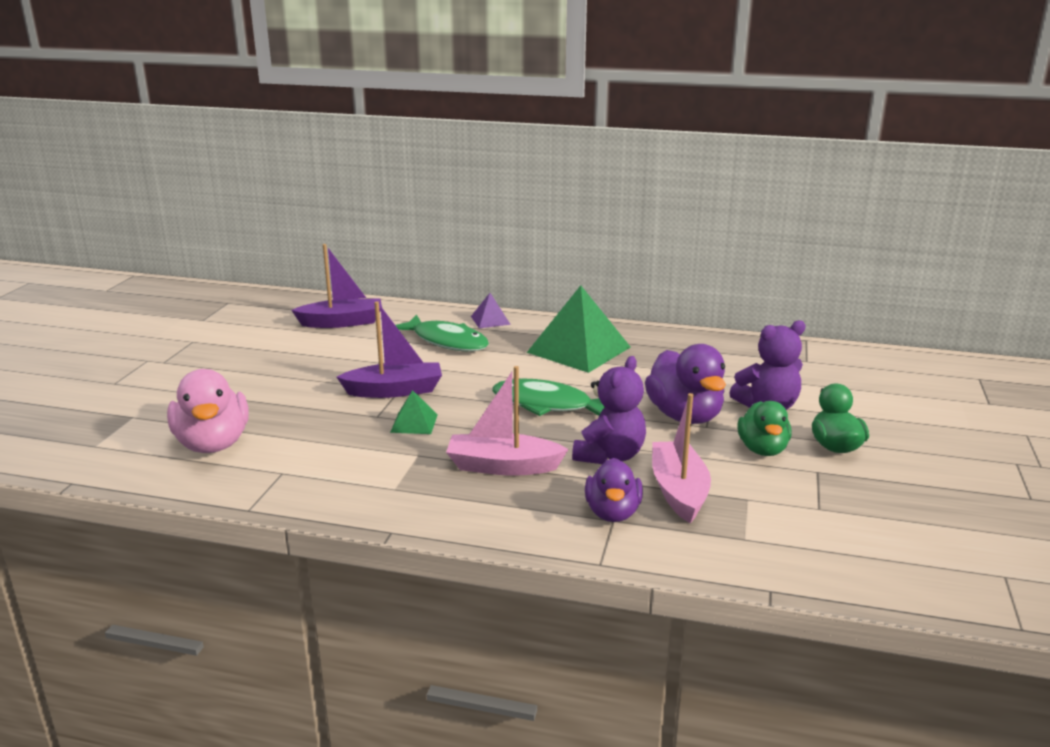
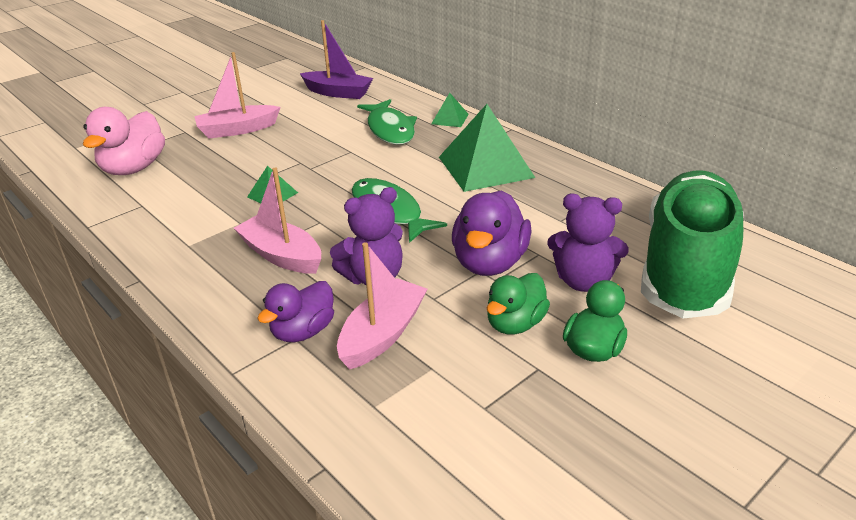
camera: 35 degrees right, 10 degrees up
(281, 379) = (237, 130): none -> pink boat
(395, 391) = (296, 162): purple boat -> none
(490, 320) = (449, 119): purple pyramid -> green pyramid
(821, 377) = (686, 268): none -> green shoe

